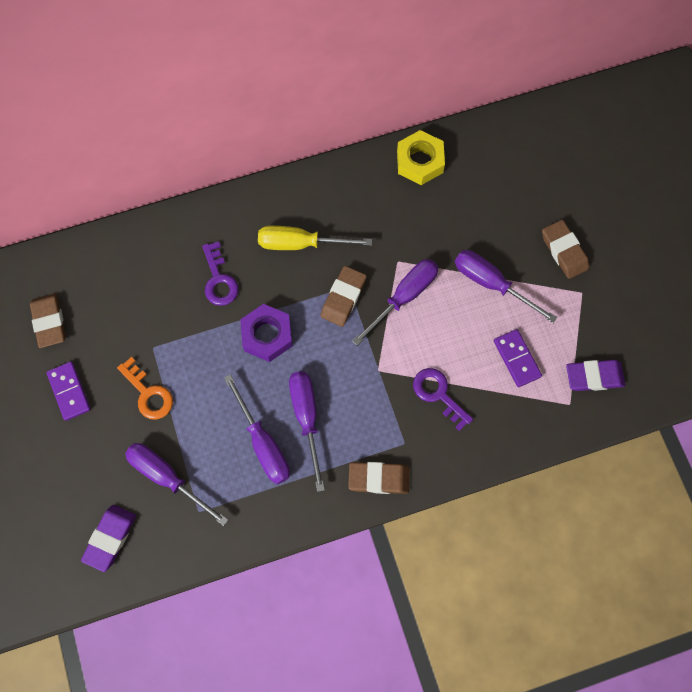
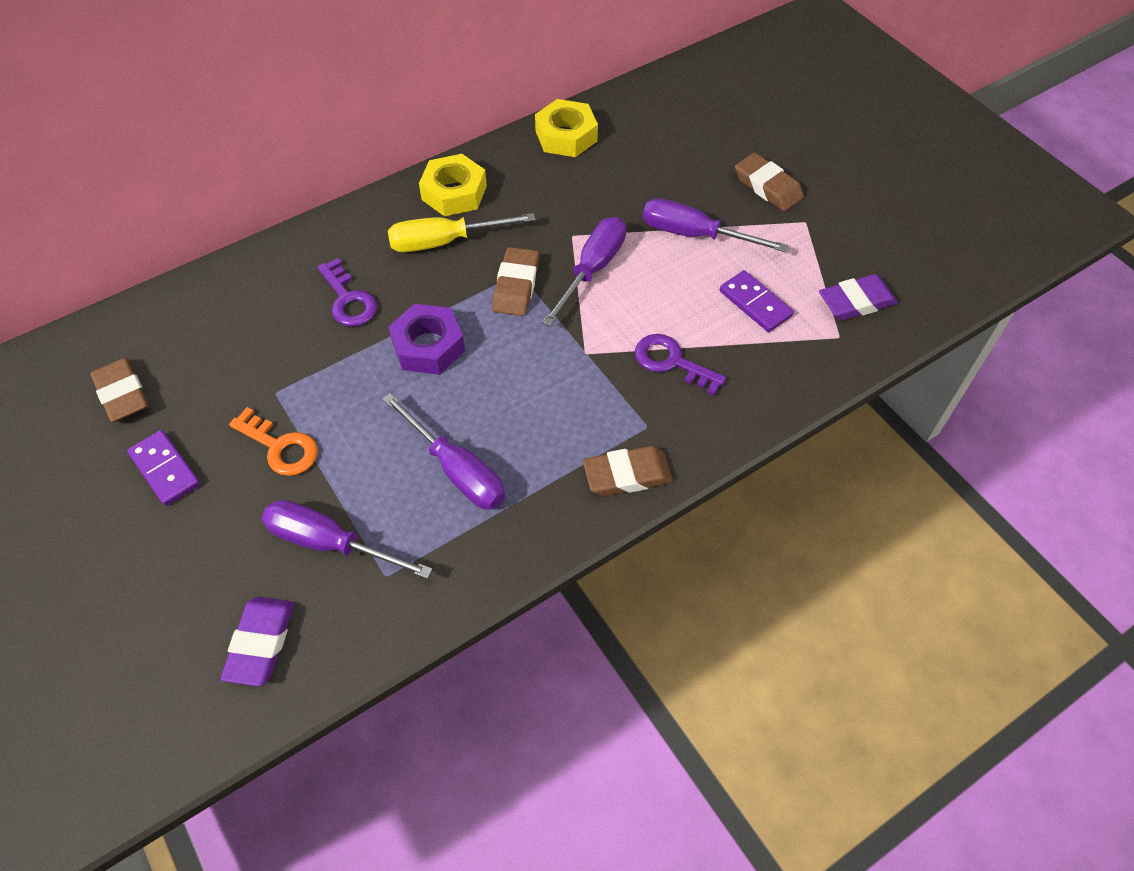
camera: 15 degrees left, 15 degrees down
(306, 418) = (508, 427): purple screwdriver -> none
(318, 198) = (454, 193): none -> yellow nut

